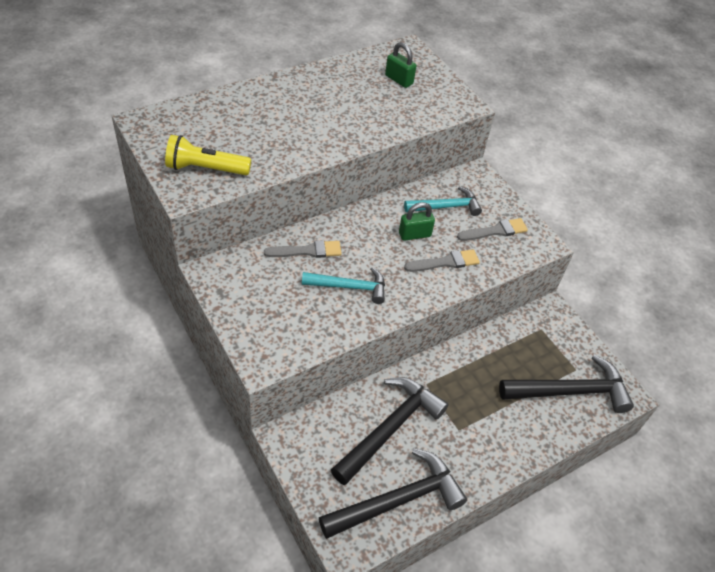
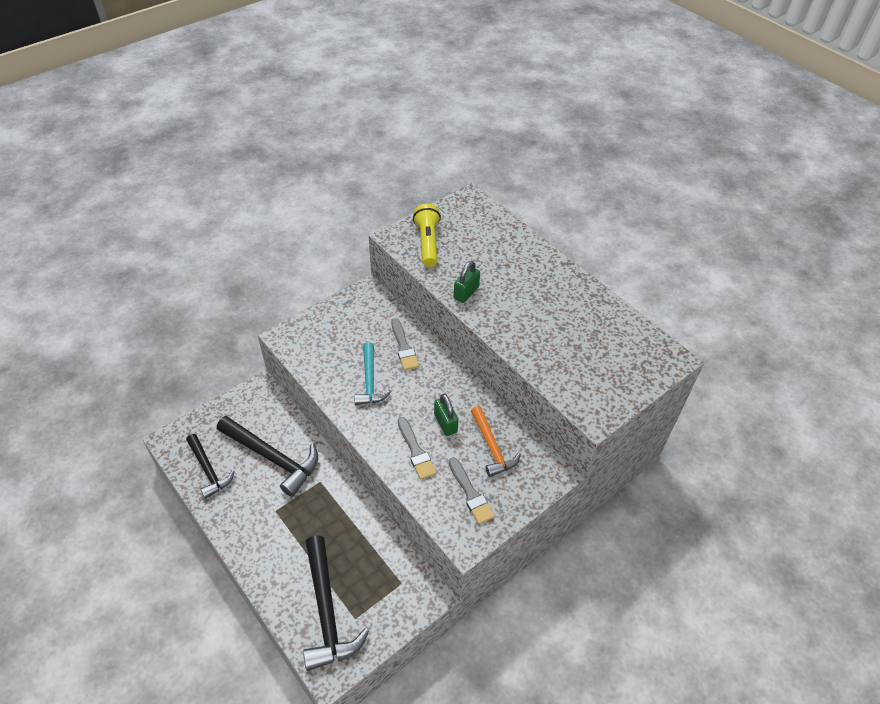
camera: 85 degrees right, 0 degrees up
(398, 500) = (208, 470): black hammer -> black hammer, size x0.64
(399, 80) = (609, 354): green padlock -> green padlock (466, 293)
(446, 207) = (492, 447): turquoise hammer -> orange hammer

